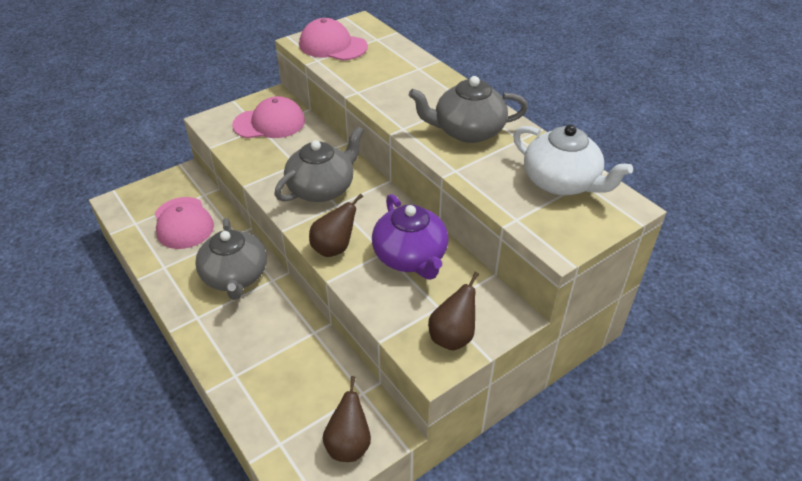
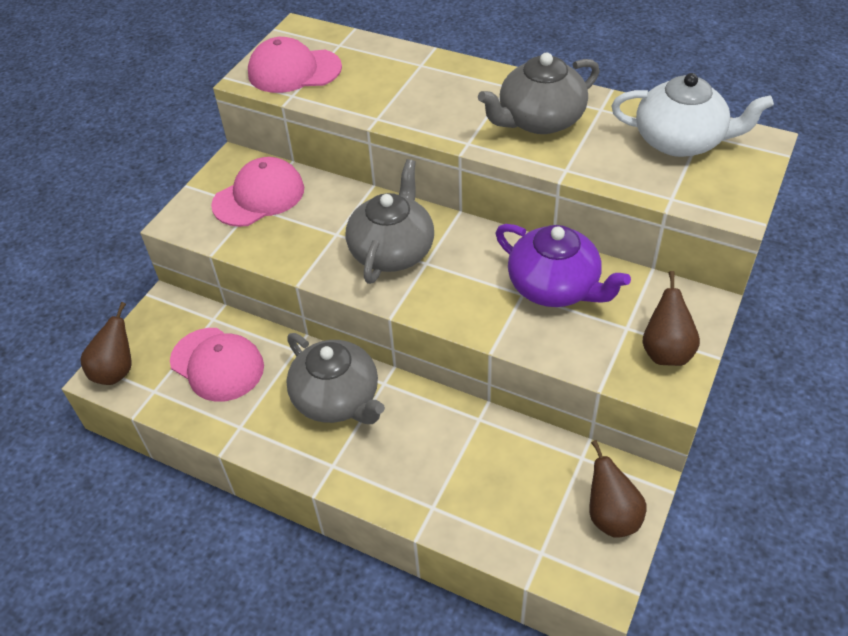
camera: 25 degrees left, 5 degrees up
(334, 248) = (466, 312): brown pear -> brown pear (116, 371)

